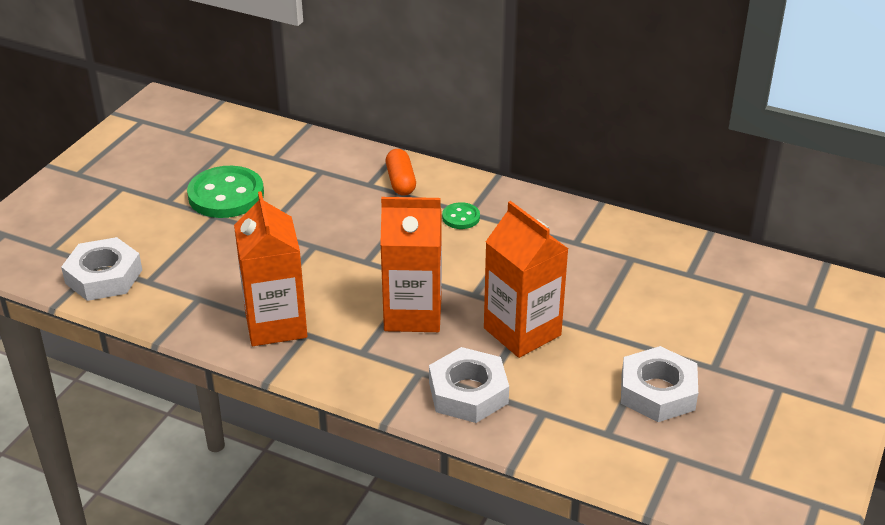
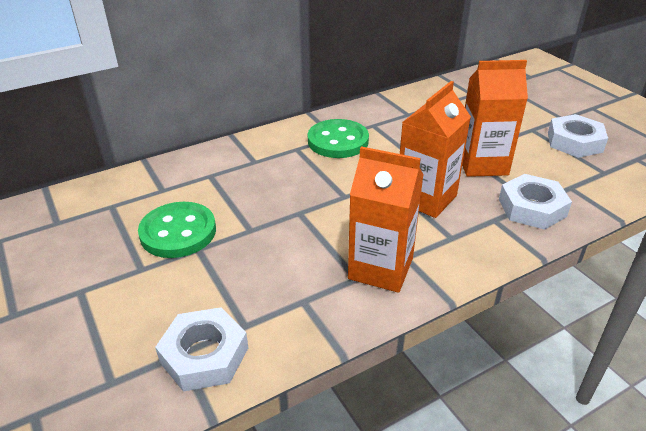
camera: 55 degrees left, 0 degrees up
(401, 181) = (269, 148): orange capsule -> none
(461, 217) = (338, 141): green button -> green button, size x2.04

